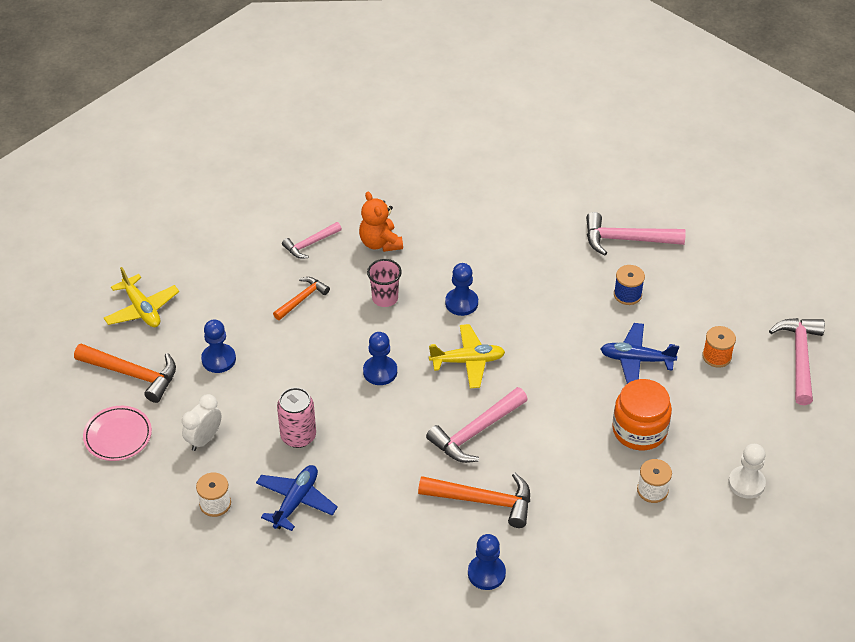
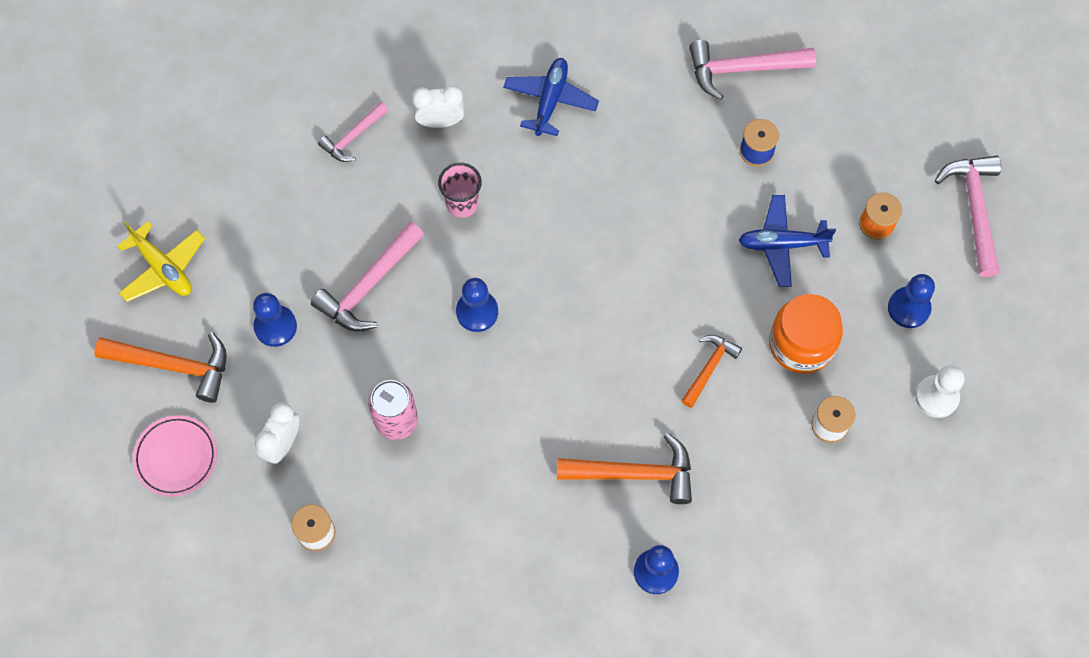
camera: 10 degrees left, 20 degrees up
(296, 501) = (412, 512): blue plane -> blue plane (550, 100)
(302, 299) = (360, 221): orange hammer -> orange hammer (709, 368)
(380, 243) = (440, 122): orange teddy bear -> white clock
(461, 303) = (557, 195): blue pawn -> blue pawn (908, 308)
(467, 361) = (580, 279): yellow plane -> none
(476, 432) = (608, 379): pink hammer -> pink hammer (369, 285)

